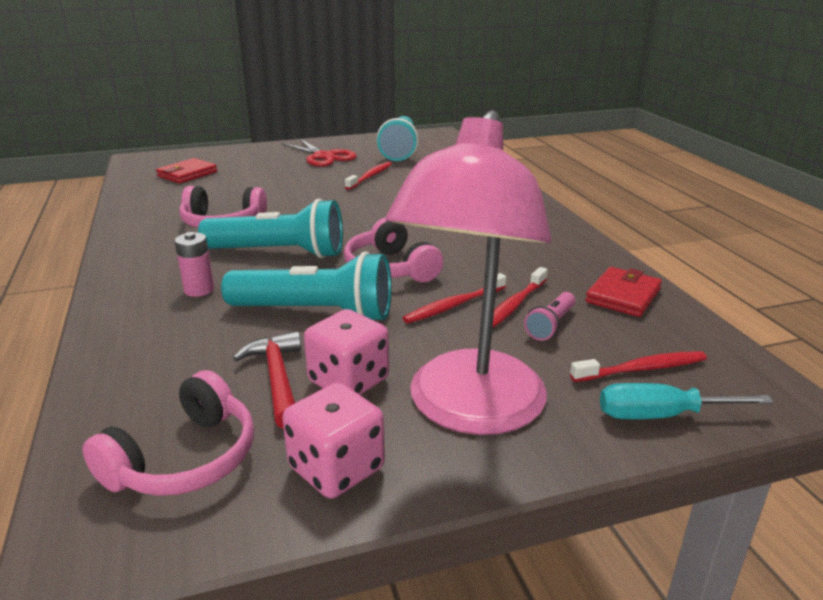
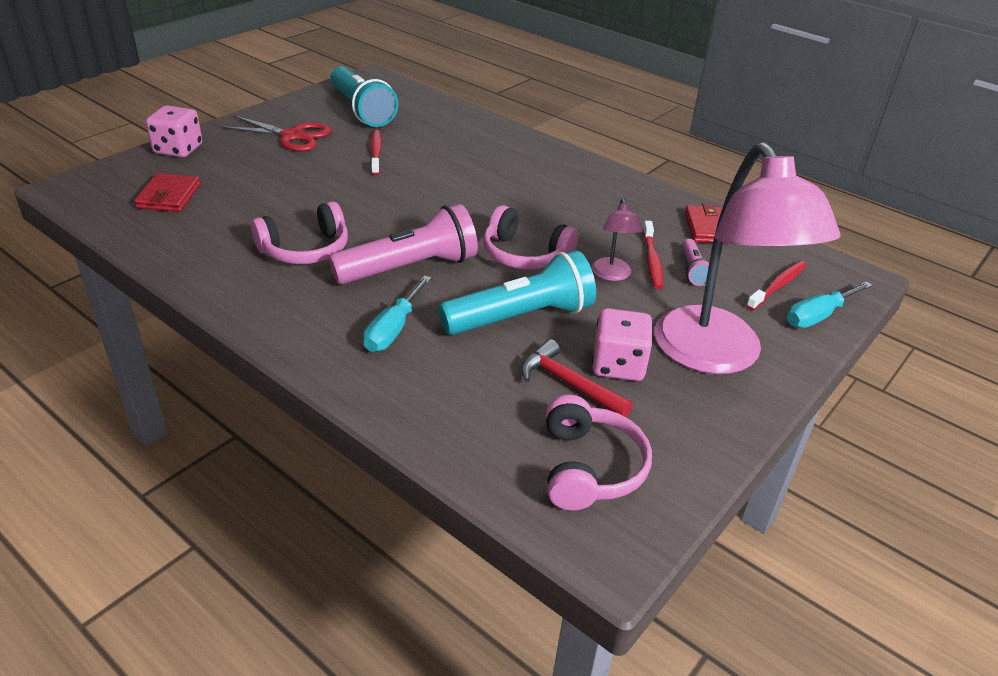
camera: 35 degrees left, 10 degrees up
(199, 290) = (393, 329): pink battery -> turquoise screwdriver
(279, 253) = (410, 268): turquoise flashlight -> pink flashlight
(336, 468) = (689, 429): pink dice -> pink dice (178, 149)
(453, 305) = (612, 275): red toothbrush -> pink lamp

